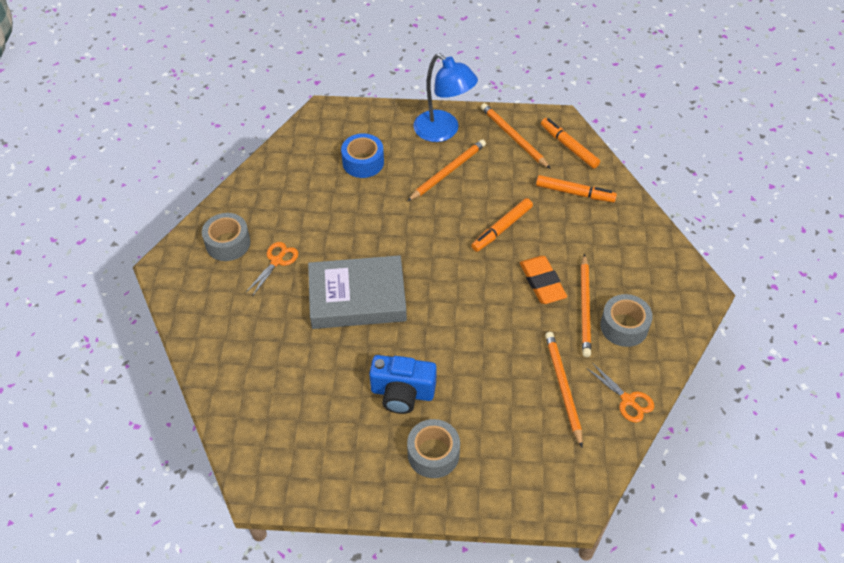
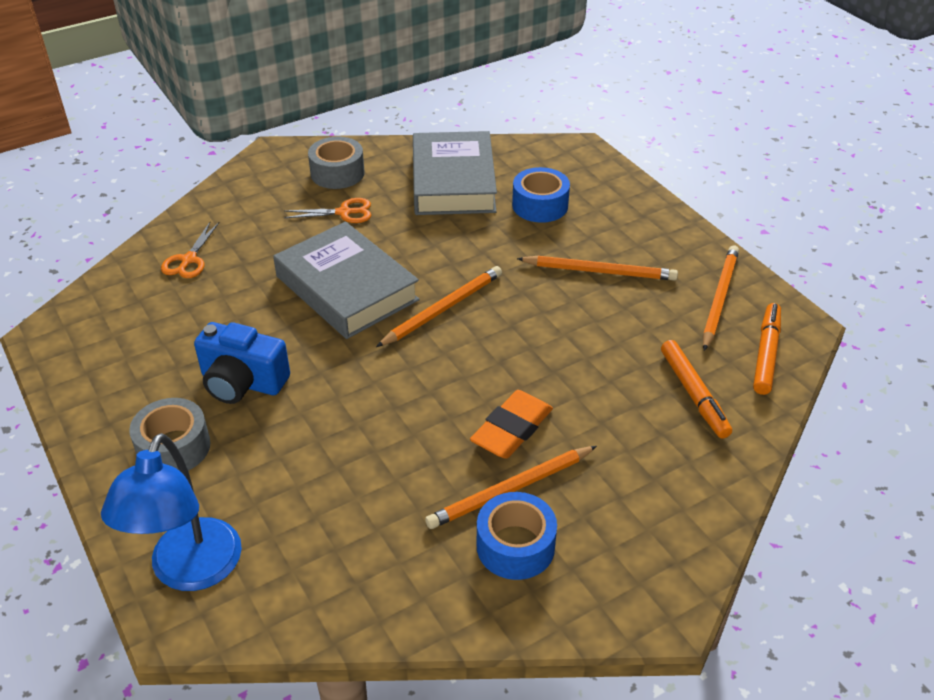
camera: 55 degrees right, 10 degrees down
(298, 189) = (453, 182): none -> grey book
(402, 393) = (242, 382): blue camera -> blue camera turned 45 degrees counterclockwise
(443, 131) = (657, 240): blue lamp -> blue lamp (190, 571)
(501, 228) = (561, 354): orange marker -> none
(563, 387) = (359, 525): orange pencil -> orange pencil (443, 309)
(624, 326) = (515, 546): grey tape -> blue tape
(627, 400) = (391, 606): orange scissors -> orange scissors (189, 260)

